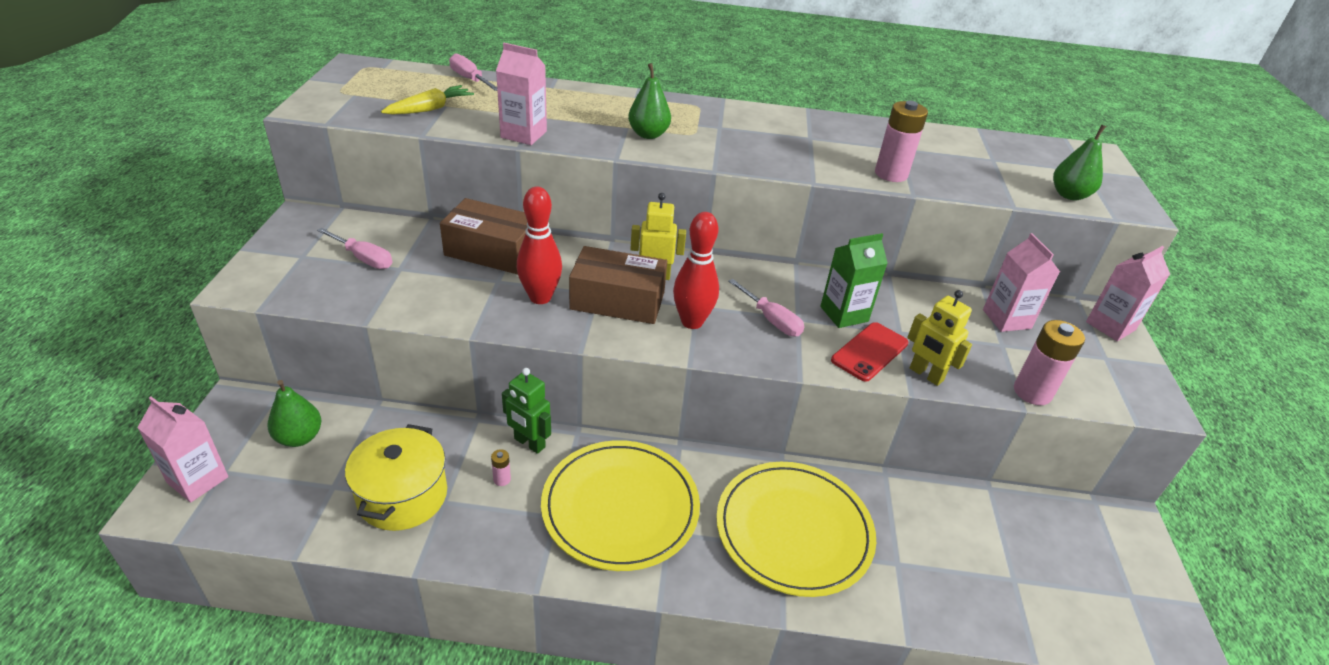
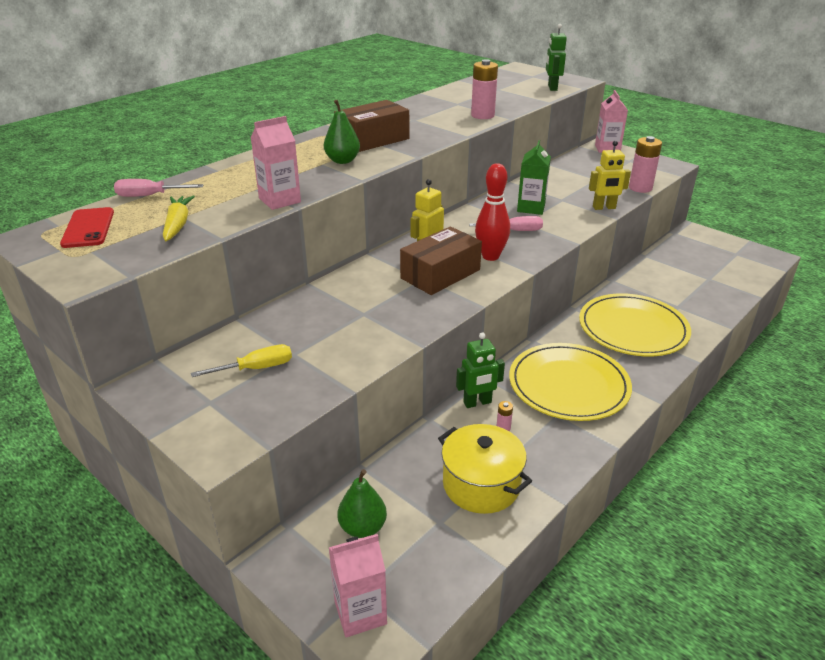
camera: 50 degrees left, 5 degrees down
(363, 258) = (256, 368): pink screwdriver -> yellow screwdriver
(492, 251) = (322, 304): brown box -> brown box (372, 140)
(540, 297) = (404, 302): red bowling pin -> none
(870, 352) = (571, 214): red phone -> red phone (88, 228)
(1006, 319) = (578, 169): pink carton -> none
(1069, 195) = (552, 88): green pear -> green robot

